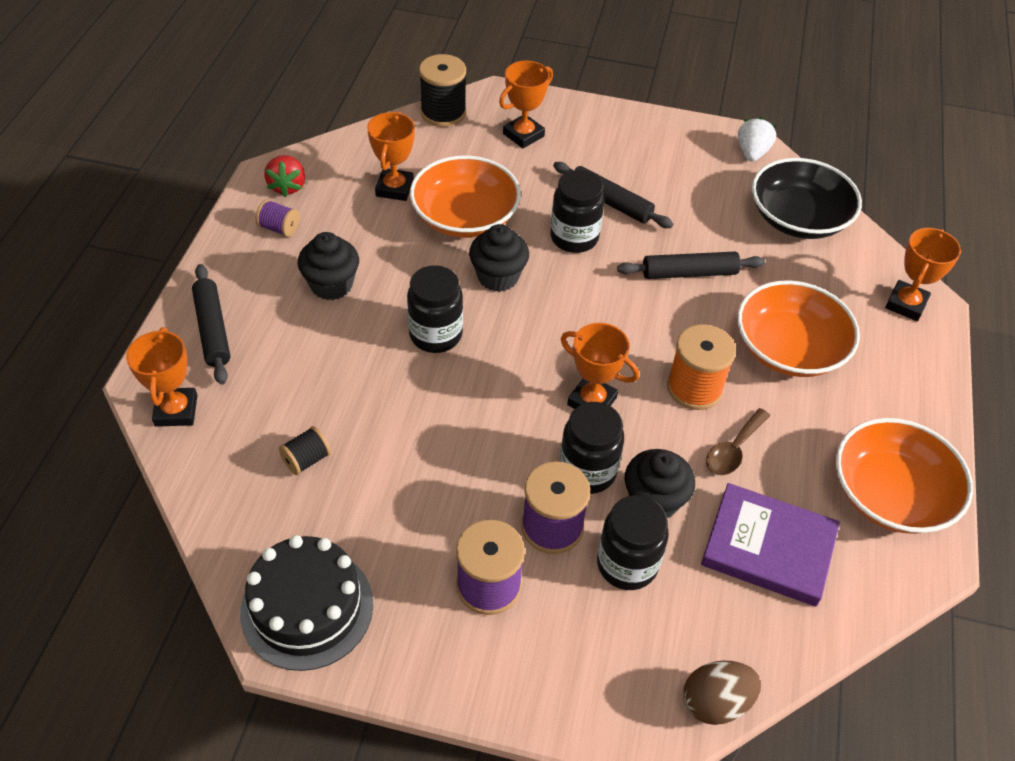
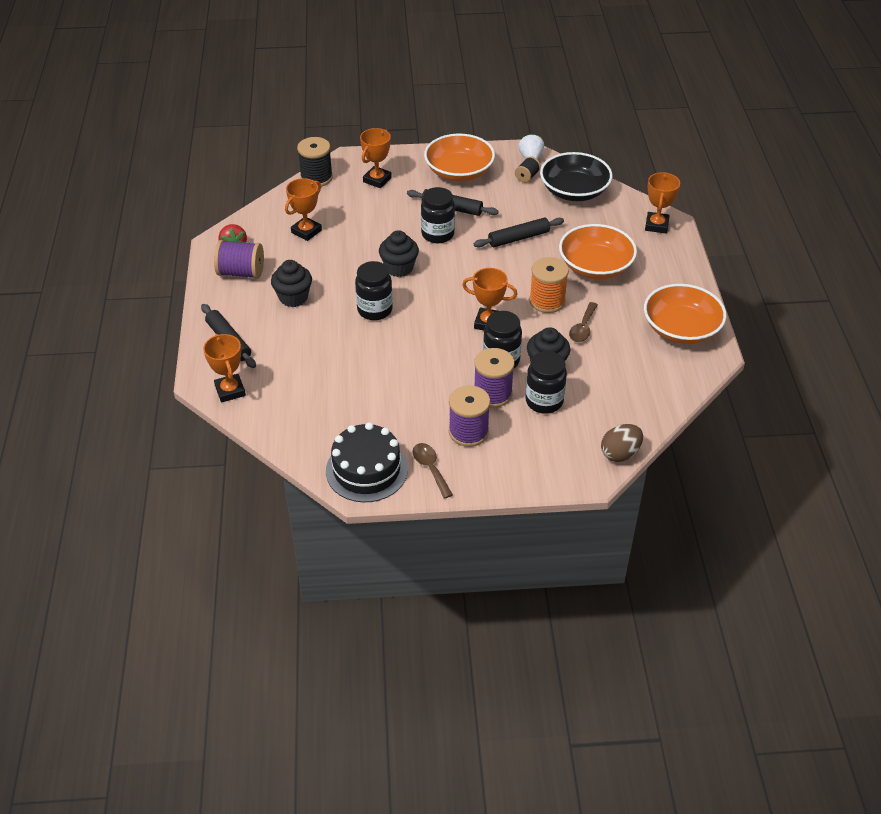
camera: 15 degrees left, 5 degrees down
(279, 228) = (241, 272): purple spool -> purple spool, size x1.78
(306, 460) = (327, 396): black spool -> black spool (527, 177)
(394, 188) = (306, 231): orange trophy -> orange trophy turned 45 degrees clockwise
(403, 635) = (430, 468): none -> brown spoon
(465, 217) = (361, 238): orange bowl -> orange bowl (459, 171)
(768, 547) = (621, 372): purple book -> none

